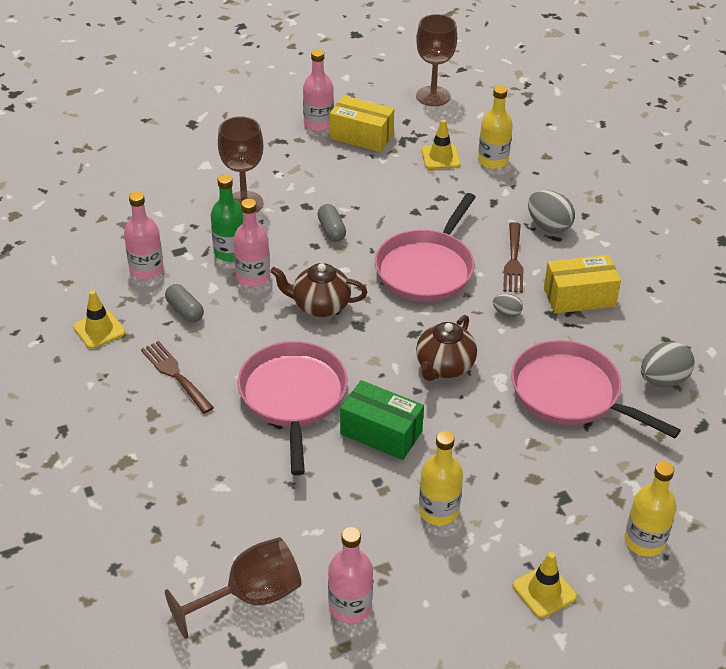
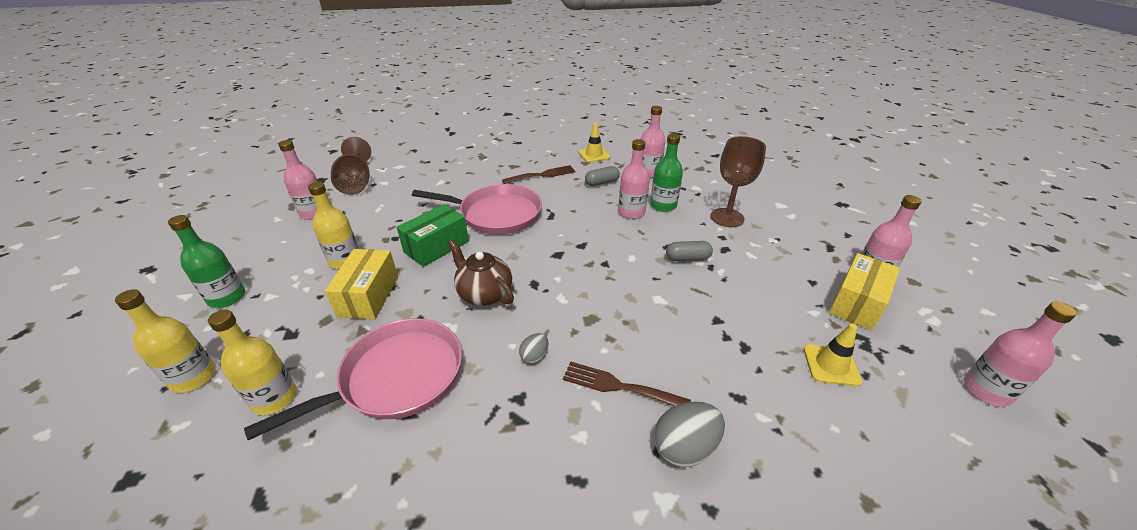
camera: 105 degrees right, 5 degrees down
(320, 305) = (588, 238): brown teapot -> none
(426, 269) = (620, 309): pink pan -> none
(433, 96) = (986, 390): brown goblet -> pink bottle
(493, 161) = (836, 422): yellow bottle -> yellow bottle (274, 398)
(544, 591) = (227, 297): yellow traffic cone -> green bottle
(579, 297) = (536, 437): yellow box -> yellow box (369, 296)
(663, 380) = (354, 483): grey egg -> none

